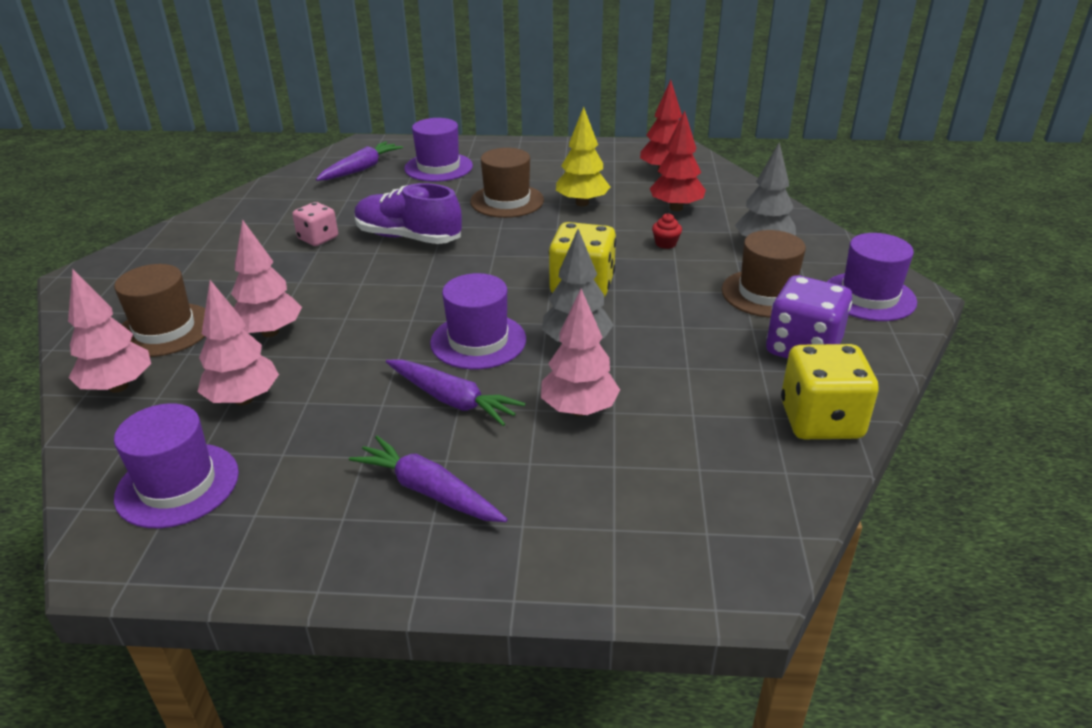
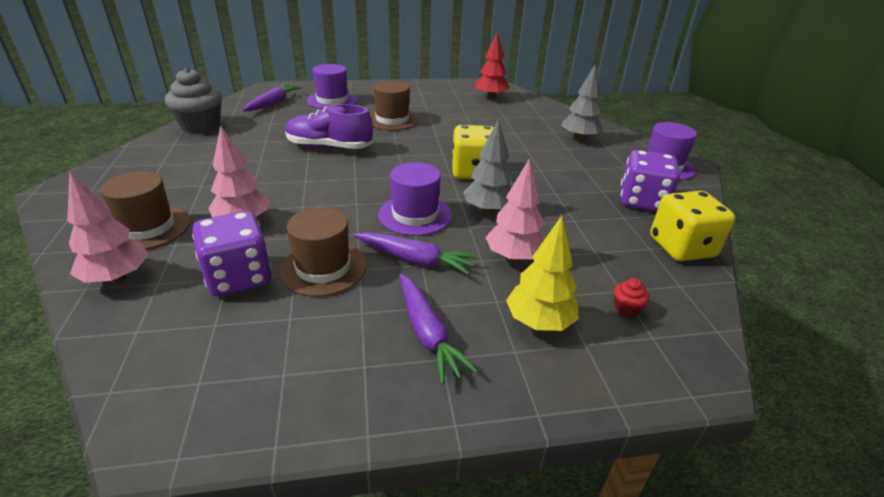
camera: 15 degrees left, 0 degrees up
(177, 485) = (201, 357): purple hat -> none
(243, 399) = (238, 277): pink tree -> purple dice
(261, 198) = (201, 126): none -> grey cupcake
(318, 238) = (258, 151): pink dice -> none
(428, 491) = (427, 333): purple carrot -> purple carrot turned 135 degrees counterclockwise
(582, 203) = (446, 119): yellow tree -> yellow tree (539, 322)
(665, 243) = (515, 141): red cupcake -> red cupcake (626, 308)
(676, 208) = (510, 119): red tree -> none
(766, 293) = (598, 168): brown hat -> brown hat (323, 268)

